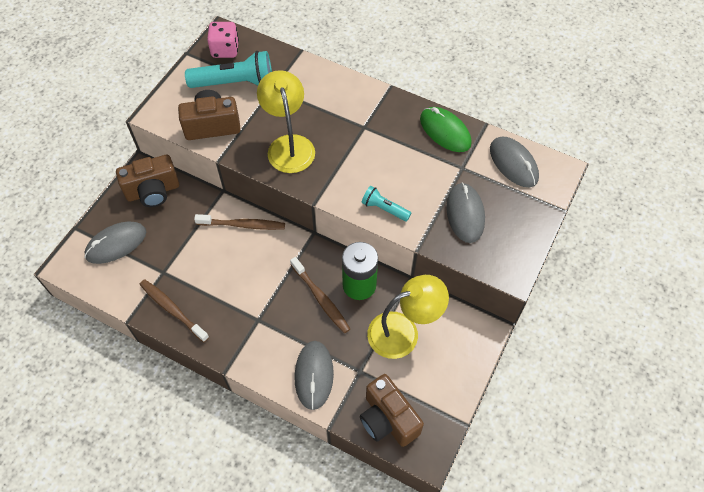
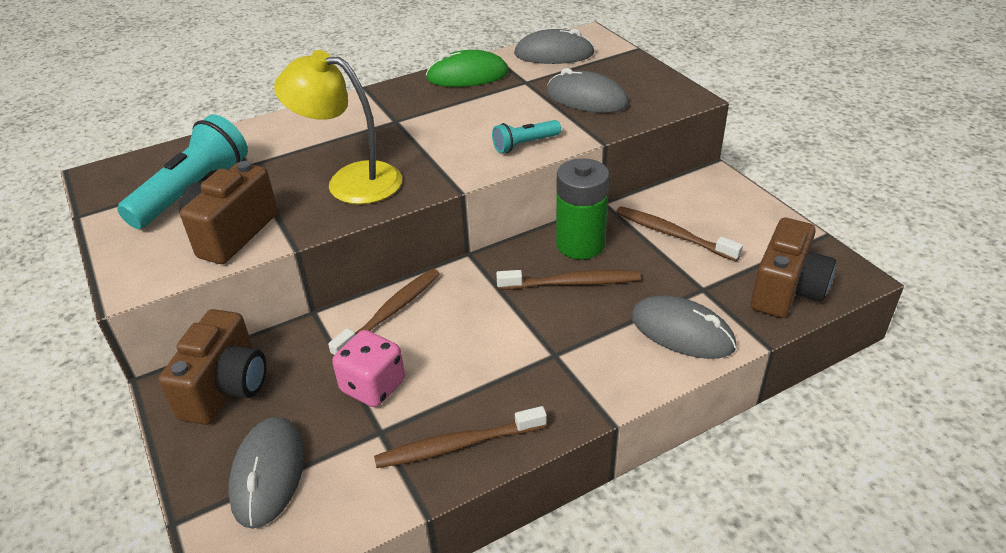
camera: 55 degrees left, 20 degrees down
(225, 50) = (128, 181): pink dice -> pink dice (373, 386)
(388, 419) = (786, 290): brown camera -> brown camera turned 60 degrees counterclockwise
(403, 331) = (672, 234): yellow lamp -> brown toothbrush

